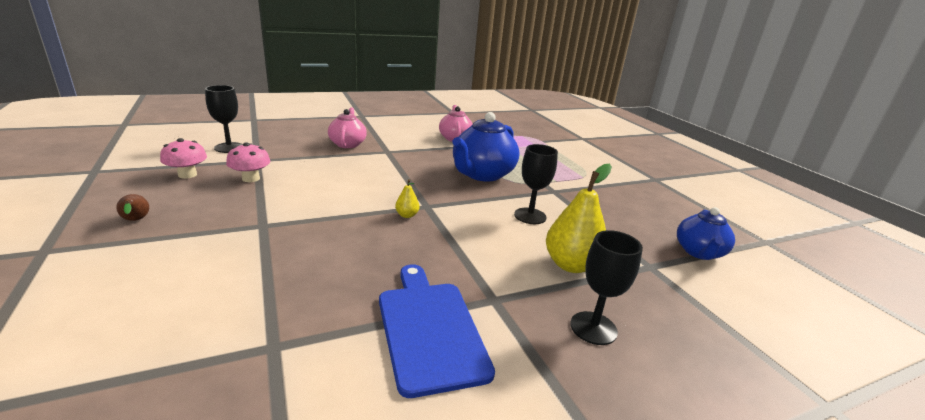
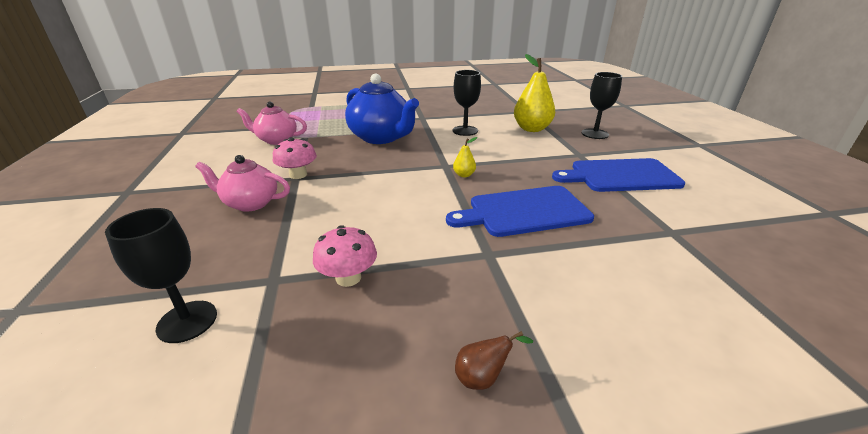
camera: 75 degrees left, 5 degrees up
(187, 175) = (307, 354): pink mushroom -> pink mushroom (298, 175)
(330, 245) = (524, 211): none -> blue cutting board
(699, 252) = (509, 98): blue teapot -> none

